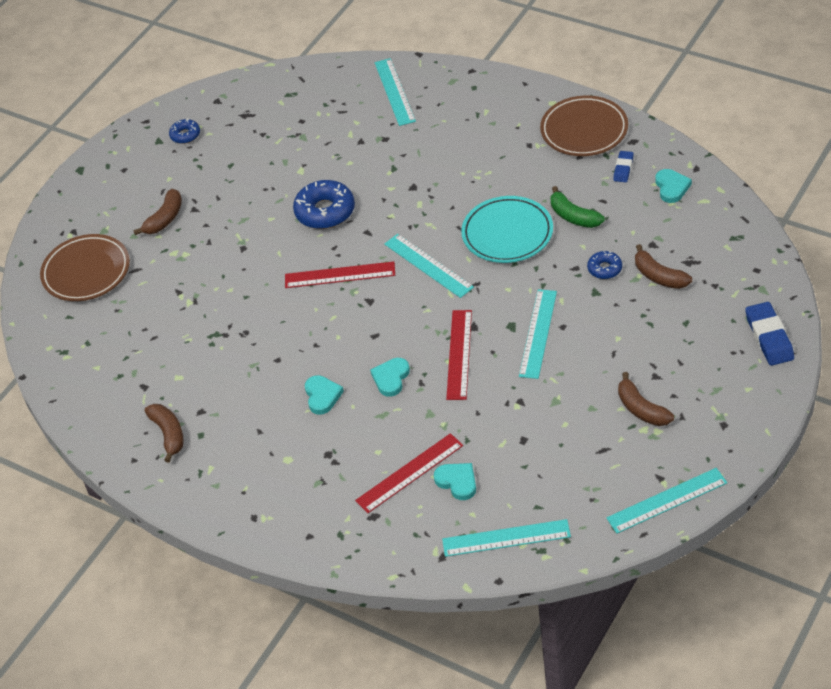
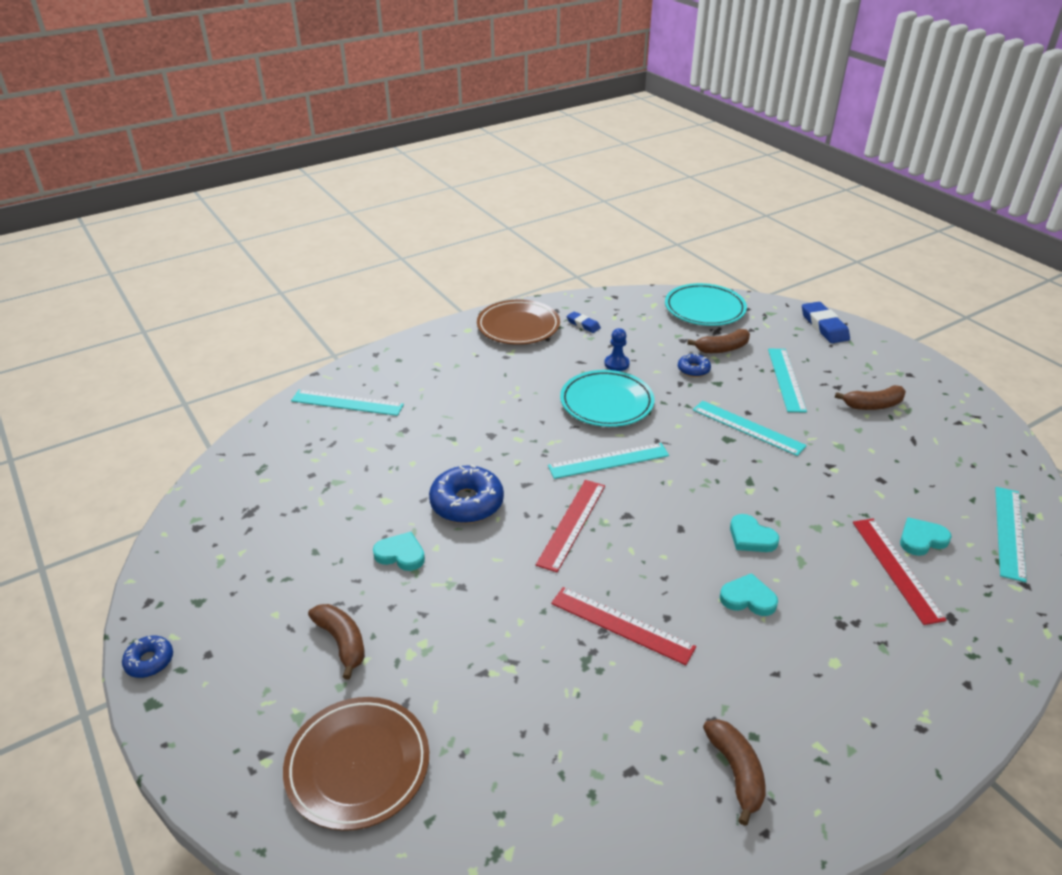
camera: 70 degrees left, 10 degrees down
(168, 434) = (736, 772): brown banana -> brown banana turned 75 degrees clockwise
(185, 135) = (219, 573): blue donut -> blue donut (149, 661)
(459, 354) = (745, 481): red ruler -> red ruler (621, 625)
(573, 216) = (616, 364): green banana -> blue pawn
(667, 500) = (987, 427): turquoise ruler -> turquoise ruler (786, 379)
(671, 187) = (626, 312): turquoise heart -> turquoise heart (400, 554)
(727, 239) = (704, 309): none -> turquoise plate
(769, 337) = (824, 326): blue eraser -> blue eraser turned 60 degrees clockwise

